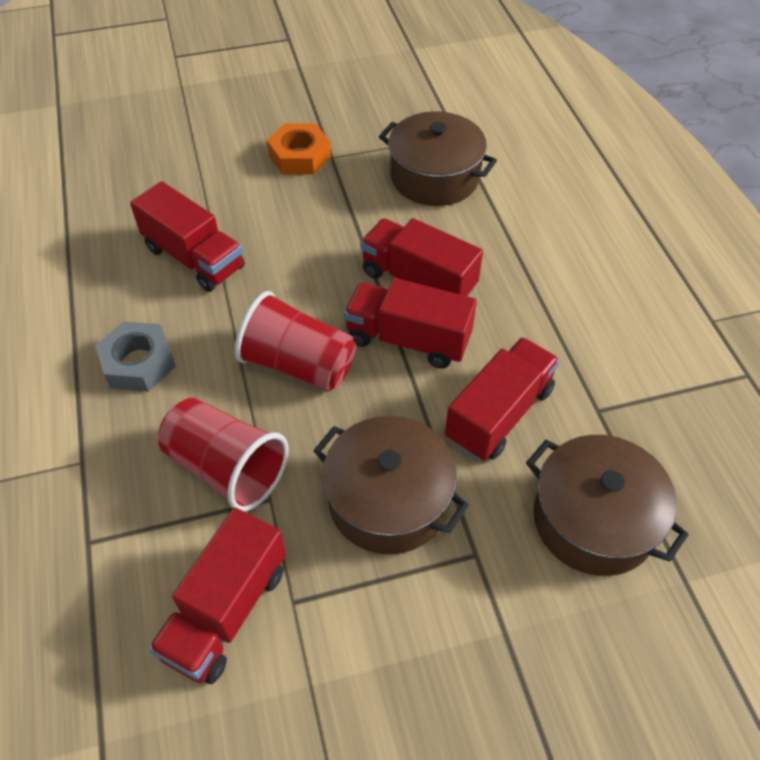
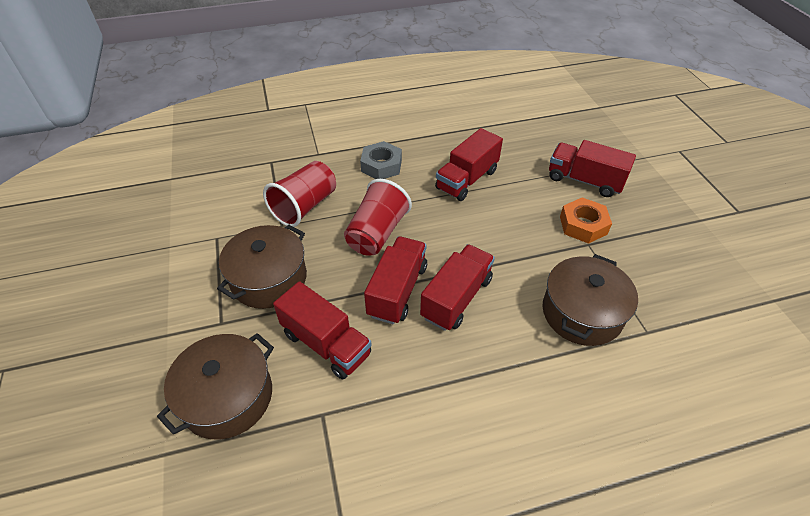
camera: 90 degrees right, 5 degrees down
(226, 611) = (219, 213): red truck -> red truck (584, 180)

